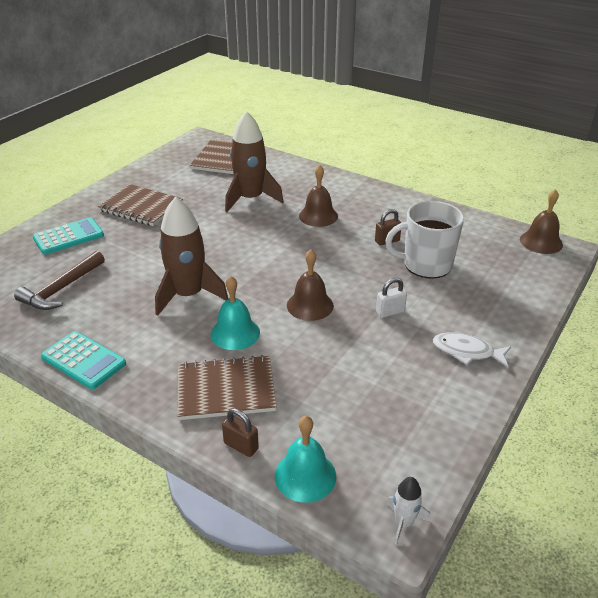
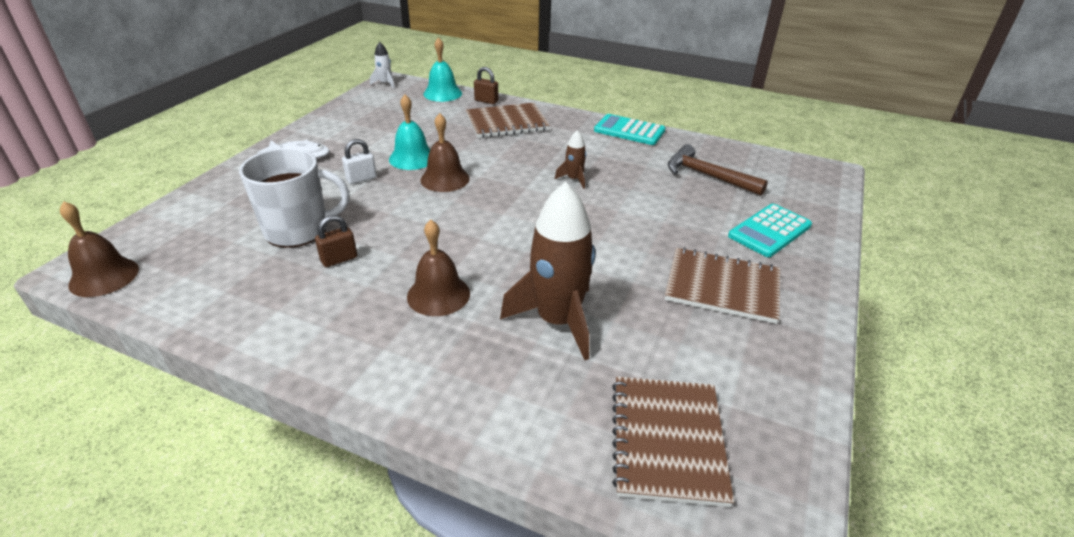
camera: 170 degrees right, 0 degrees up
(61, 289) = (707, 176): brown hammer -> brown hammer turned 75 degrees counterclockwise
(188, 295) = (573, 179): brown rocket -> brown rocket, size x0.45
(235, 333) = (513, 154): turquoise bell -> turquoise bell (412, 158)

